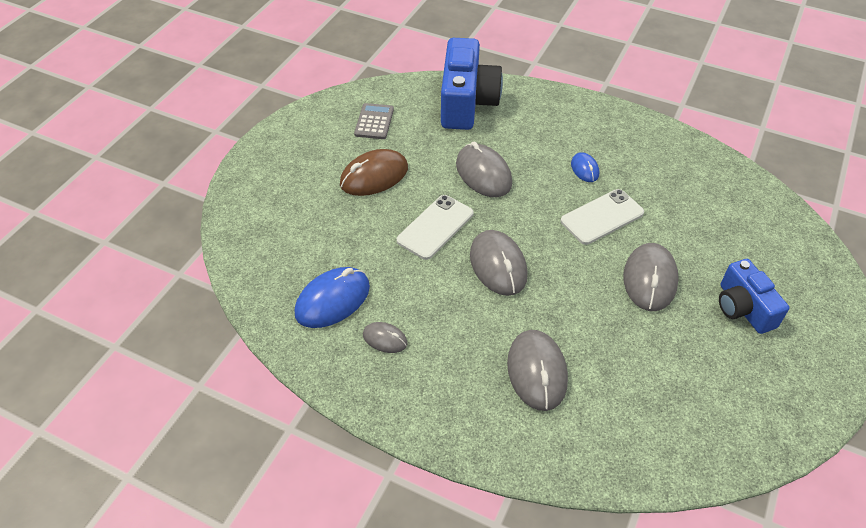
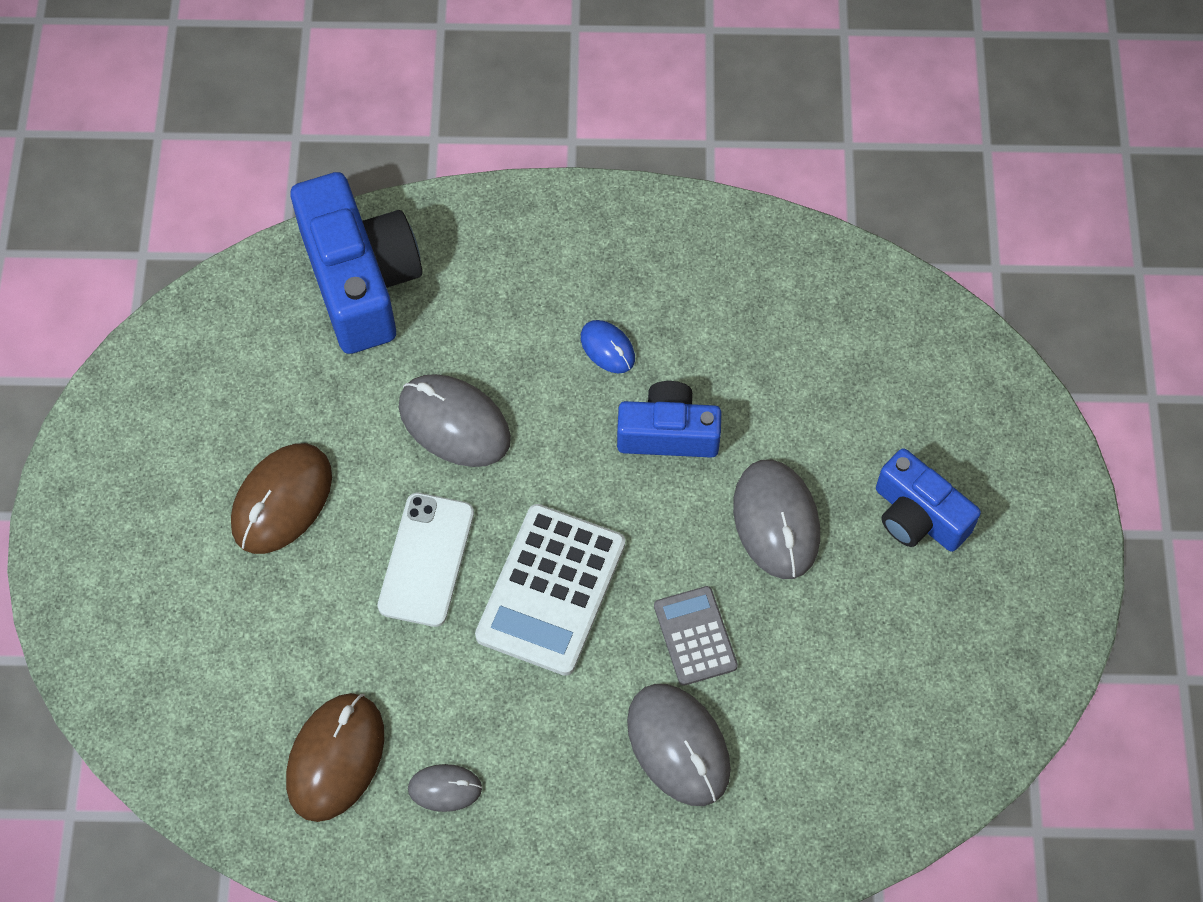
camera: 25 degrees left, 15 degrees up
(332, 300) = (336, 758): blue mouse -> brown mouse
(374, 122) = (225, 386): grey calculator -> grey calculator (695, 636)
(498, 265) = (551, 590): grey mouse -> white calculator
(602, 217) = (668, 433): white phone -> blue camera

